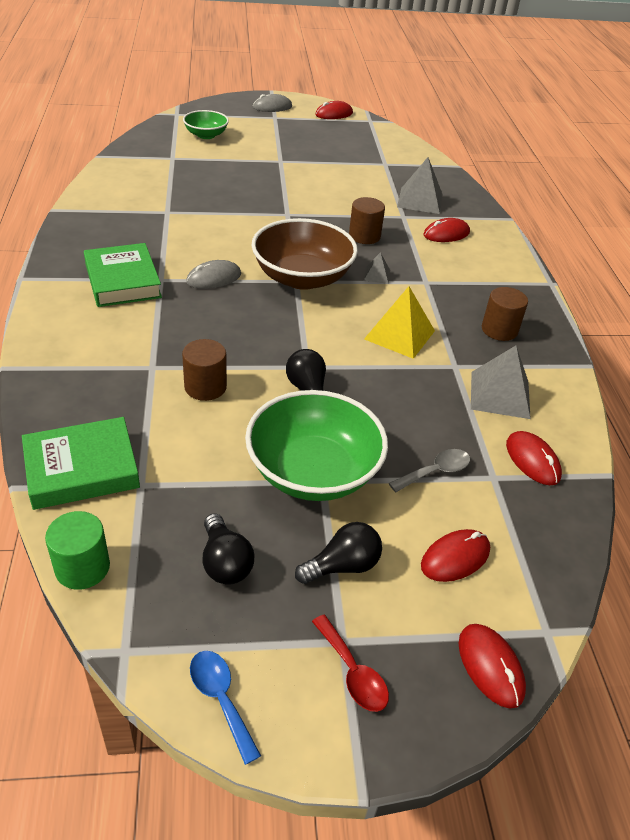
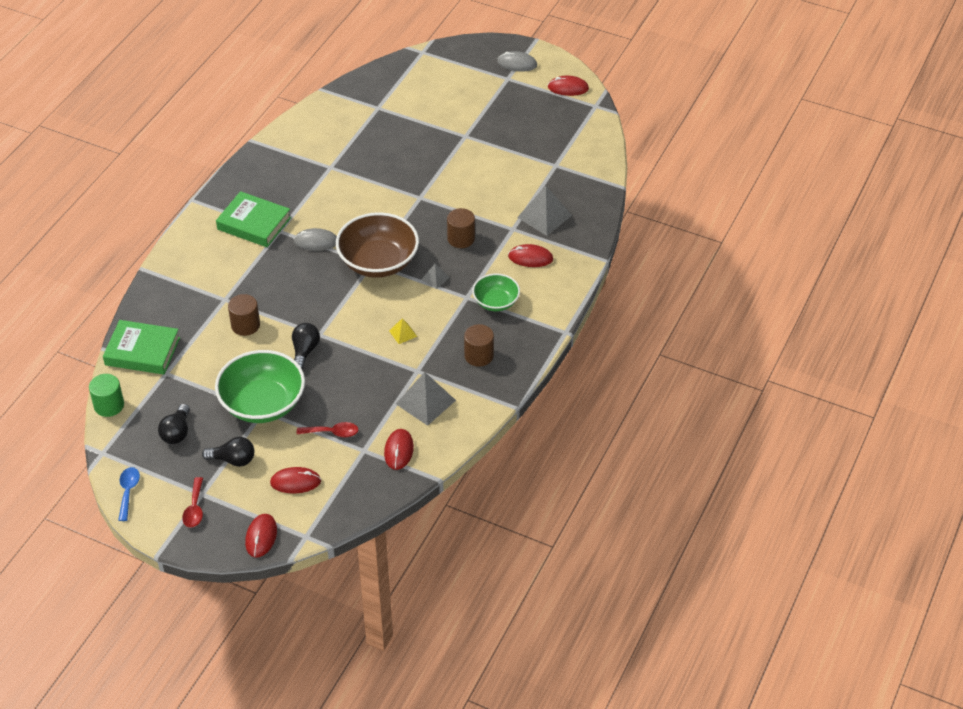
camera: 35 degrees right, 5 degrees up
(122, 281) = (254, 223): green book -> green book turned 75 degrees counterclockwise
(206, 135) = (427, 86): green bowl -> green bowl (496, 302)
(399, 335) = (403, 333): yellow pyramid -> yellow pyramid, size x0.51
(435, 472) = (332, 432): grey spoon -> red spoon

